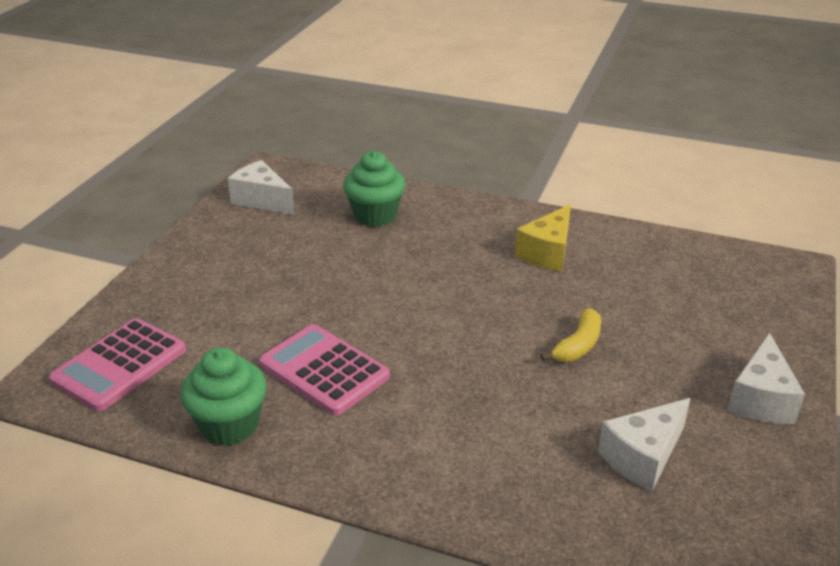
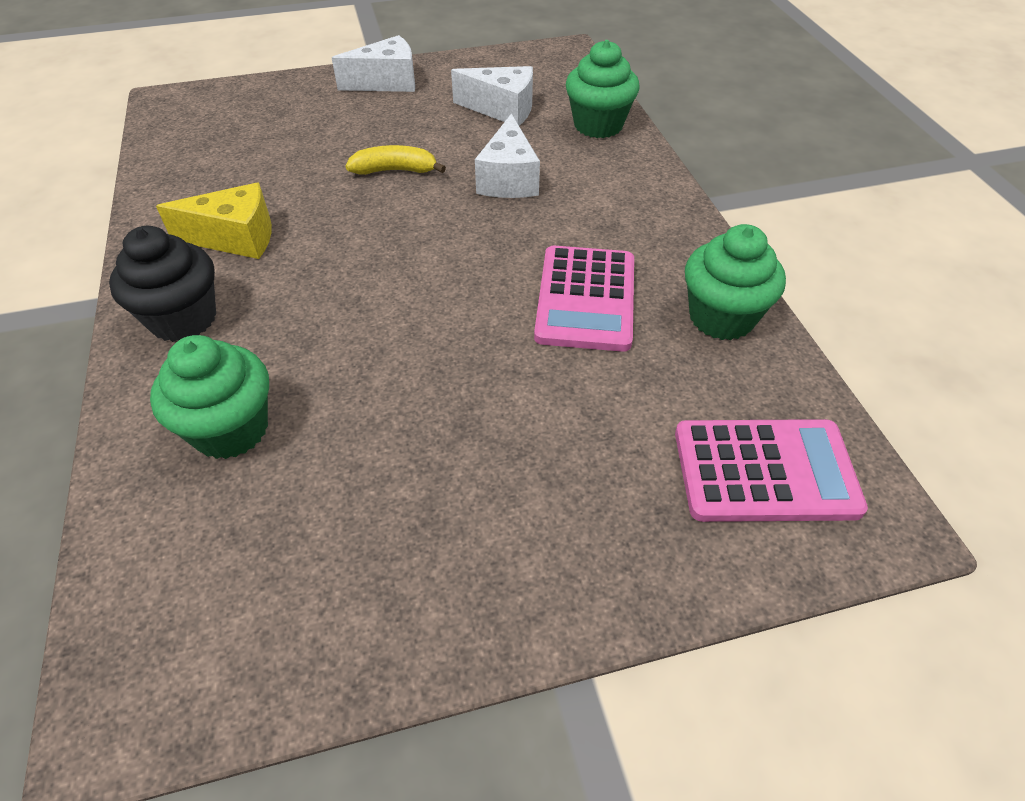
camera: 125 degrees left, 15 degrees up
(262, 200) = (262, 621): white cheese -> white cheese (508, 179)
(480, 219) = (183, 319): none -> black cupcake
(555, 516) = (598, 125): none -> green cupcake

